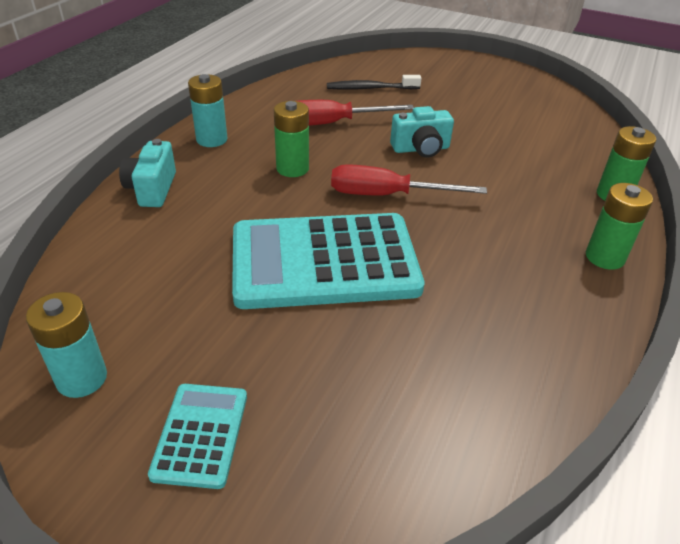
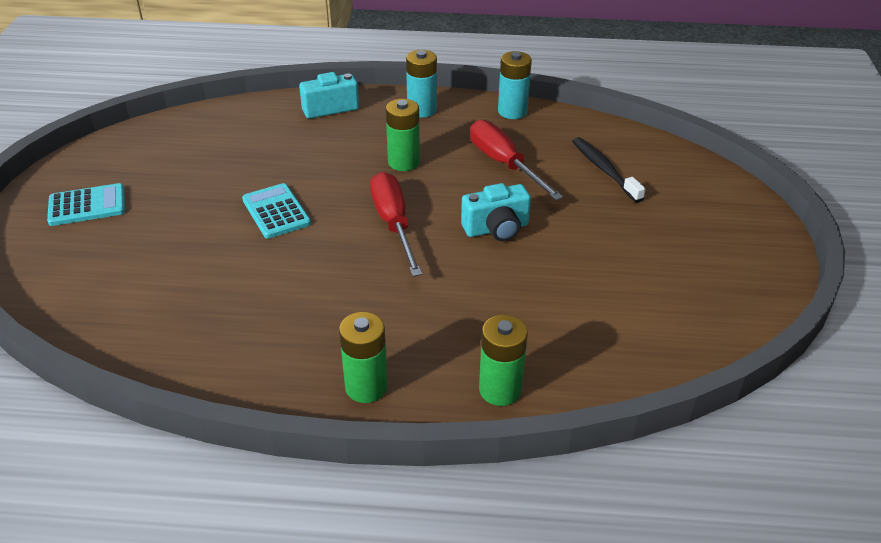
camera: 70 degrees right, 0 degrees up
(82, 378) = (122, 149): turquoise battery -> turquoise battery (512, 111)
(324, 262) = (276, 212): turquoise calculator -> turquoise calculator, size x0.46
(421, 149) = (496, 229): turquoise camera -> turquoise camera turned 75 degrees counterclockwise

